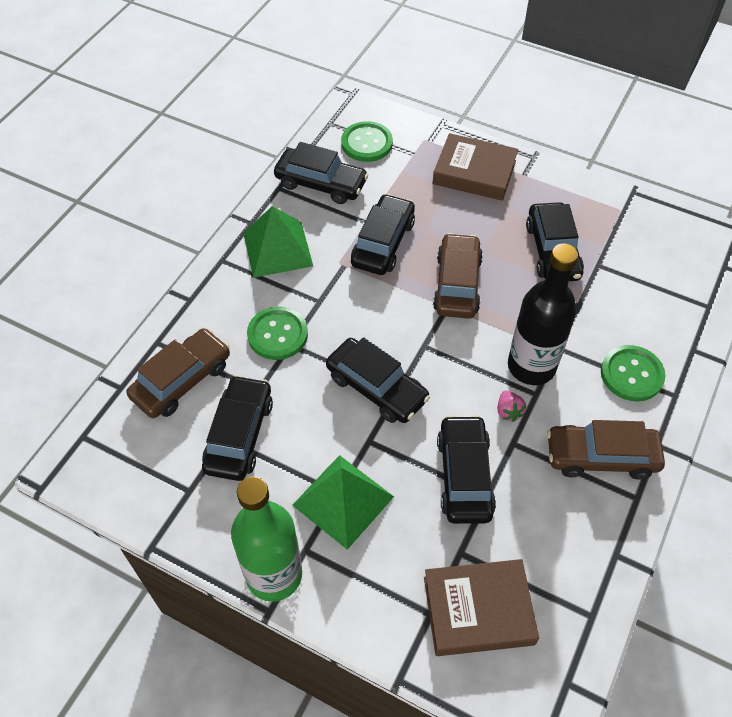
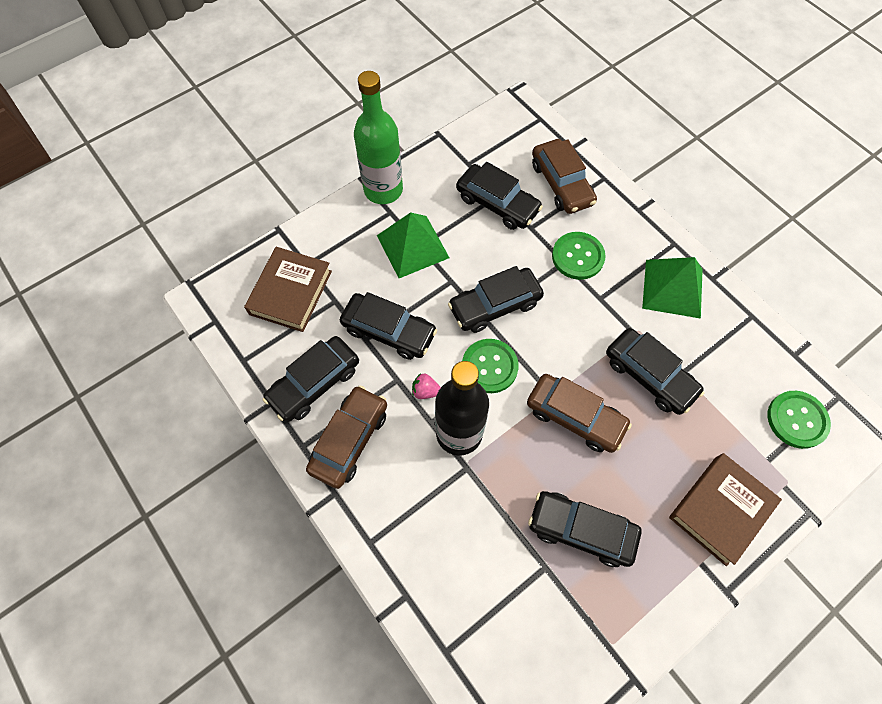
camera: 115 degrees right, 10 degrees up
(321, 184) = (747, 353): black car -> black car (314, 383)
(631, 374) = (409, 516): green button -> green button (489, 366)

